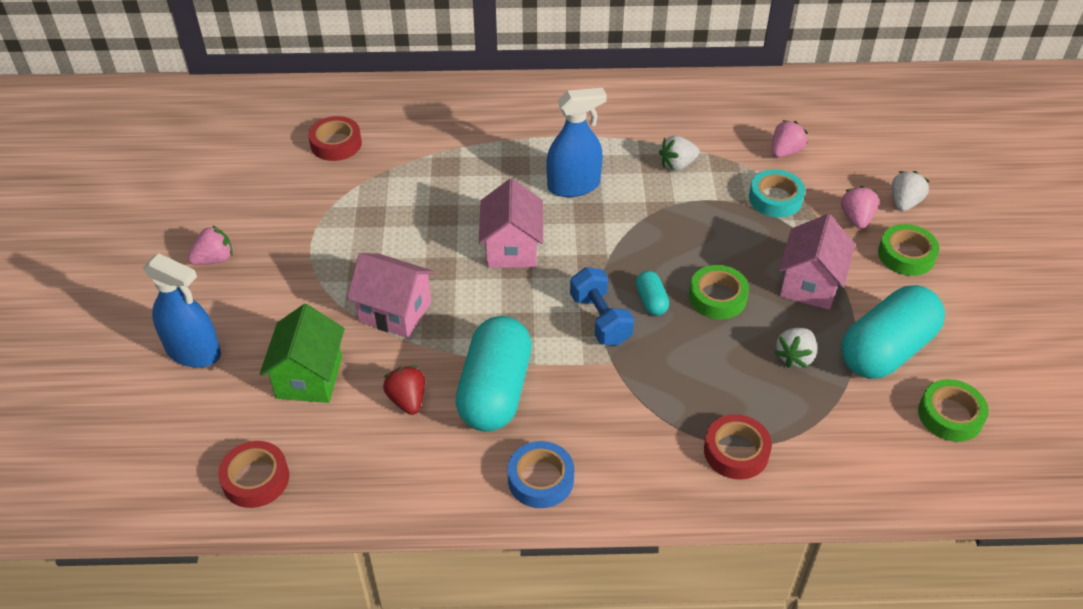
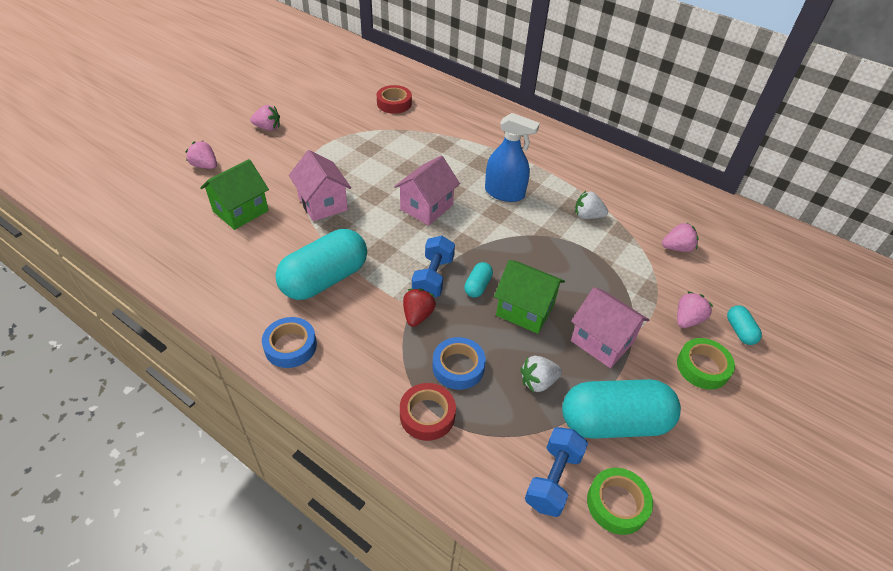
camera: 35 degrees right, 0 degrees up
(193, 352) = (205, 166): blue spray bottle -> pink strawberry
(255, 479) = (155, 245): red tape -> none
(407, 400) = (273, 254): red strawberry -> red strawberry (418, 315)
(716, 390) = (458, 367): none -> blue tape
(717, 297) = (525, 310): green tape -> green house
(775, 199) = (636, 273): turquoise tape -> none
(809, 284) = (602, 341): pink house -> pink house turned 75 degrees clockwise
(887, 431) = (553, 479): none -> blue dumbbell
(904, 203) = (740, 331): white strawberry -> turquoise capsule

